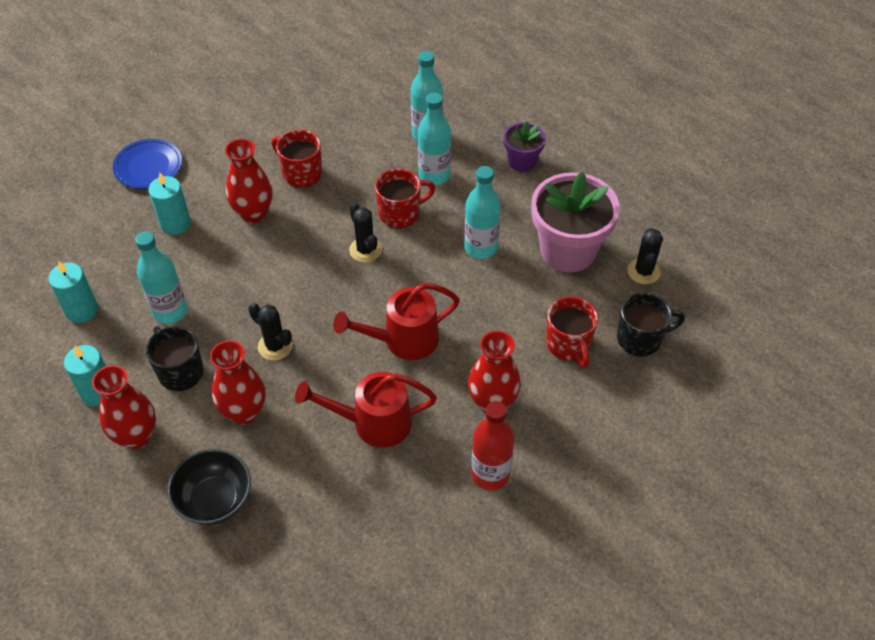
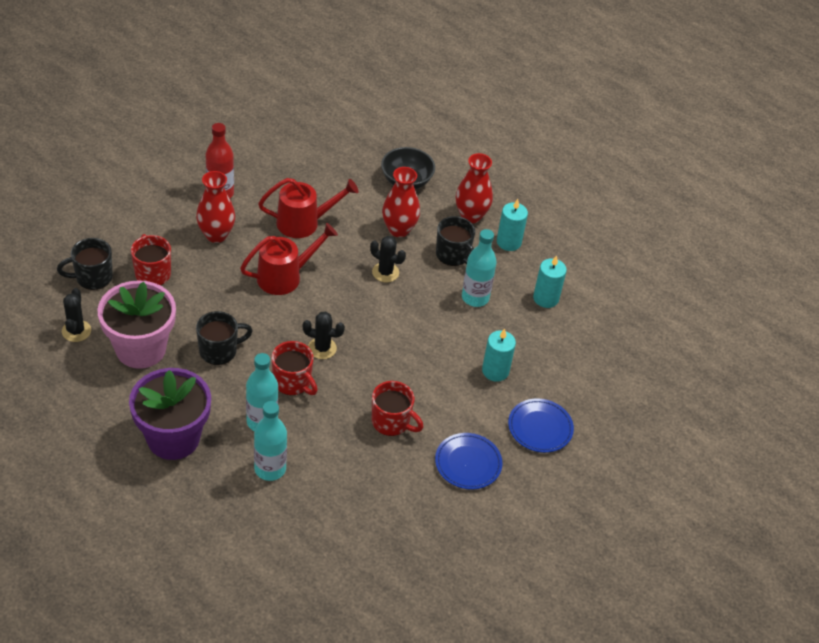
camera: 170 degrees right, 5 degrees down
(233, 136) = (468, 463): none -> blue plate
(253, 213) = (427, 381): red vase -> none
(365, 250) = (322, 348): black cactus -> black cactus turned 45 degrees counterclockwise
(400, 213) = (292, 382): red mug -> red mug turned 105 degrees counterclockwise
(480, 247) = (219, 351): turquoise bottle -> black mug
(522, 162) = (173, 438): purple flower pot -> purple flower pot, size x1.89

